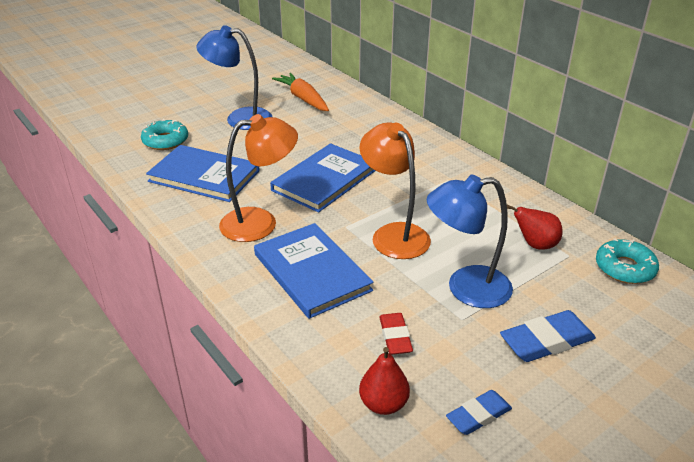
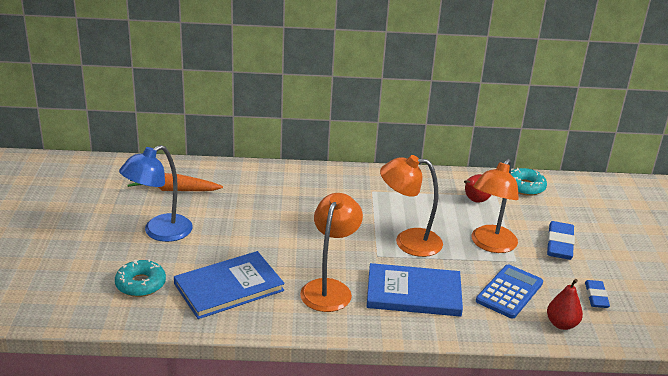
camera: 55 degrees left, 5 degrees down
(324, 180) = (309, 237): blue book -> none
(395, 337) = (509, 292): red eraser -> blue calculator
(466, 288) = (490, 245): blue lamp -> orange lamp

